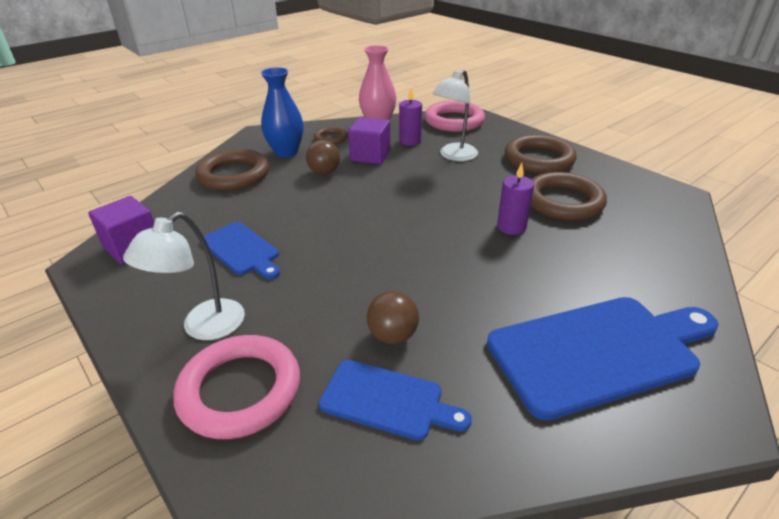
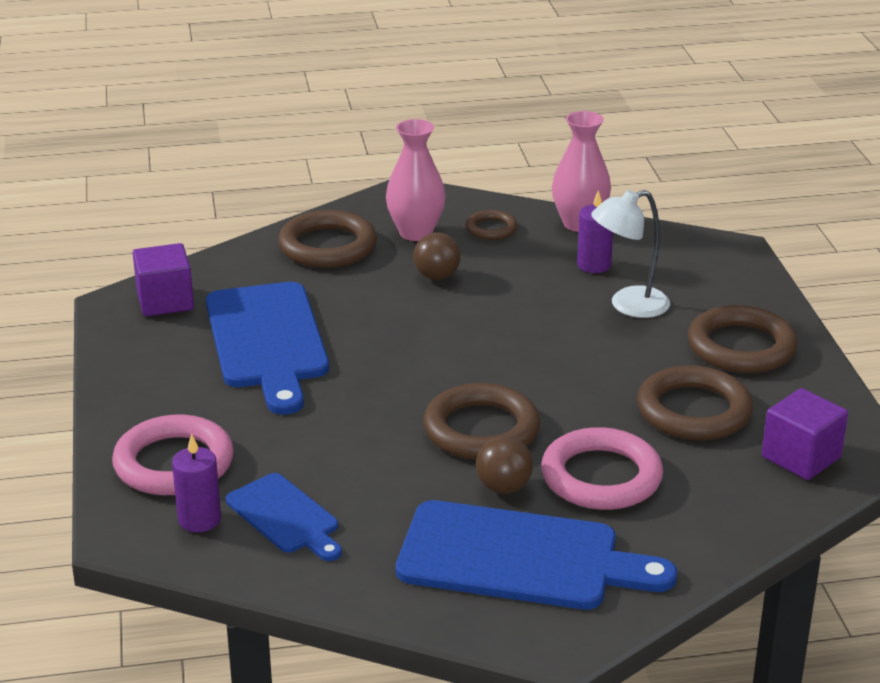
camera: 30 degrees right, 5 degrees down
(203, 327) = (179, 403): white lamp -> none
(241, 250) = (267, 341): blue cutting board -> blue cutting board, size x1.78
(286, 152) = (416, 233): blue vase -> pink vase
(370, 156) = (517, 271): purple cube -> purple cube (801, 457)
(393, 335) = (340, 472): brown ball -> brown ball (503, 487)
(454, 121) = (694, 251): pink ring -> pink ring (601, 477)
(457, 260) = (481, 429): none -> brown ring
(511, 227) = (587, 417): purple candle -> purple candle (199, 519)

